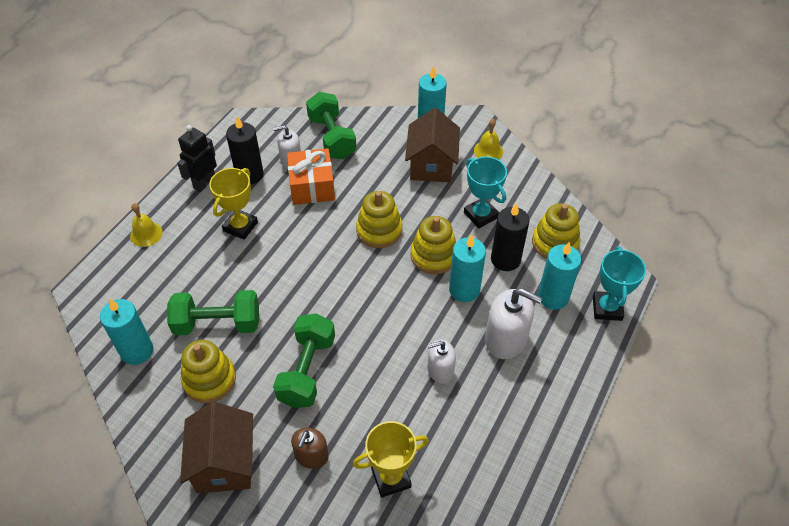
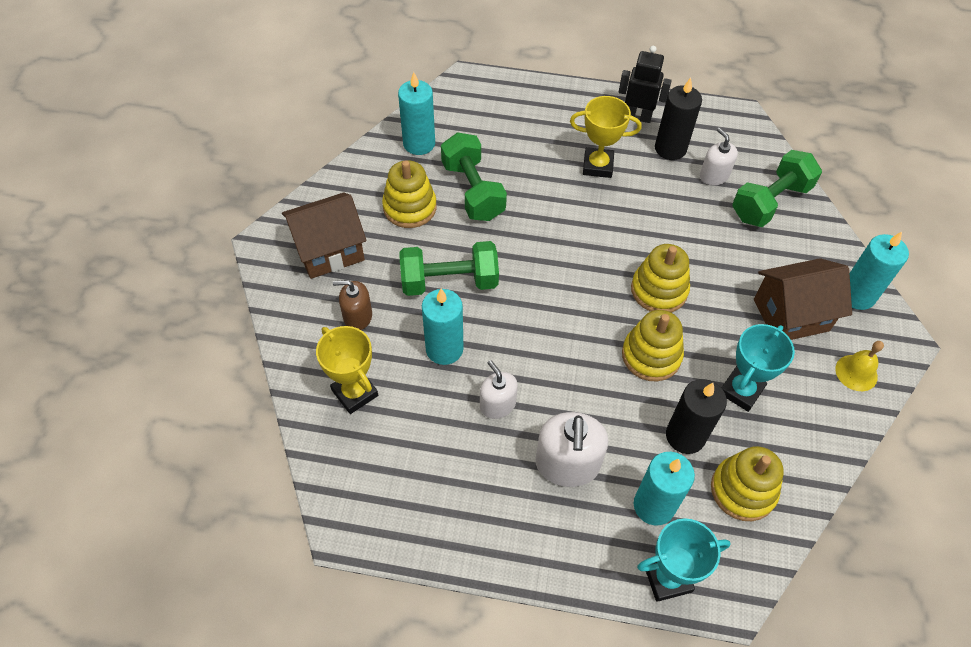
camera: 70 degrees right, 5 degrees up
(146, 234) = (550, 98): yellow bell -> none
(312, 186) = (686, 207): orange gift -> none
(464, 290) = (617, 401): turquoise candle -> turquoise candle (444, 349)

